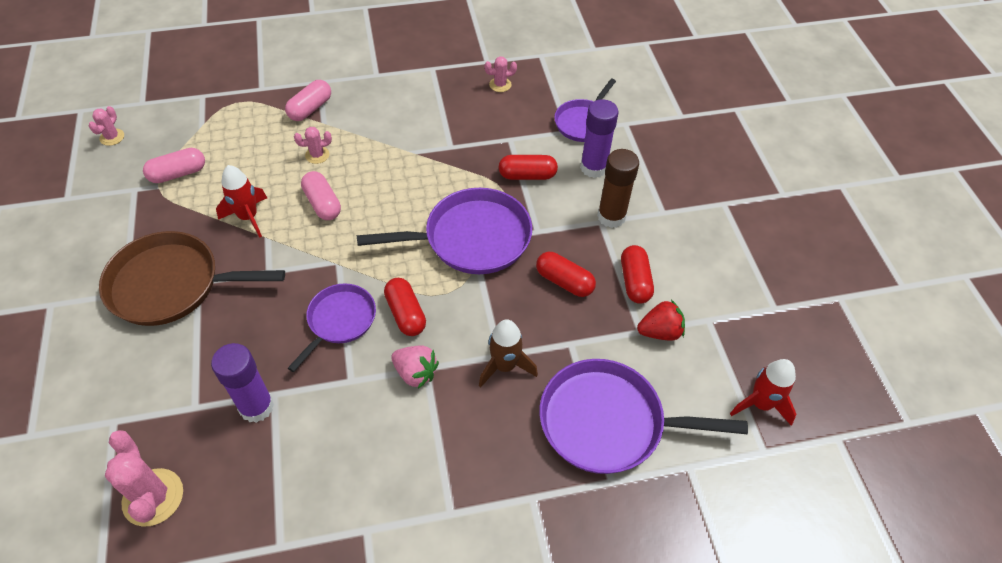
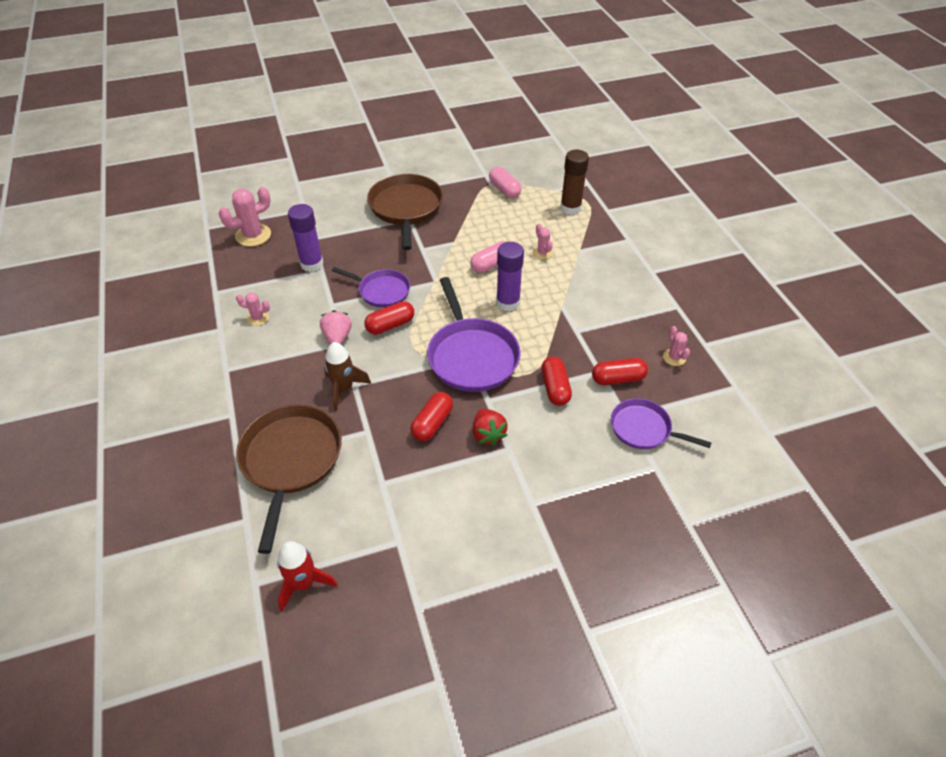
camera: 85 degrees right, 5 degrees down
(112, 137) = (531, 154): pink cactus -> pink cactus (258, 318)
(248, 217) = (470, 230): red rocket -> none
(310, 109) = (594, 240): pink capsule -> none
(415, 373) = (337, 337): pink strawberry -> pink strawberry turned 150 degrees clockwise
(593, 167) = (579, 440): purple glue stick -> purple glue stick (508, 303)
(607, 422) = (290, 460): purple pan -> brown pan
(611, 217) = (516, 457): brown glue stick -> brown glue stick (570, 208)
(635, 281) = (438, 478): red capsule -> red capsule (618, 379)
(660, 332) = (382, 499): red strawberry -> red strawberry (488, 434)

